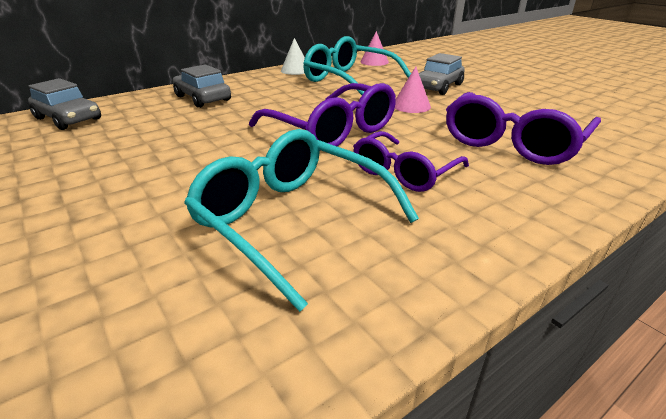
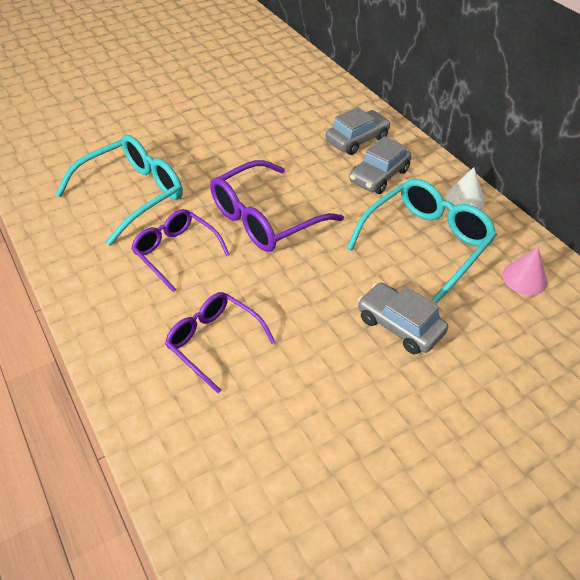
camera: 95 degrees right, 15 degrees up
(68, 119) = (311, 84): grey car -> grey car (379, 176)
(411, 106) = (327, 284): pink cone -> none
(512, 142) = (214, 342): purple glasses -> purple glasses, size x0.66

